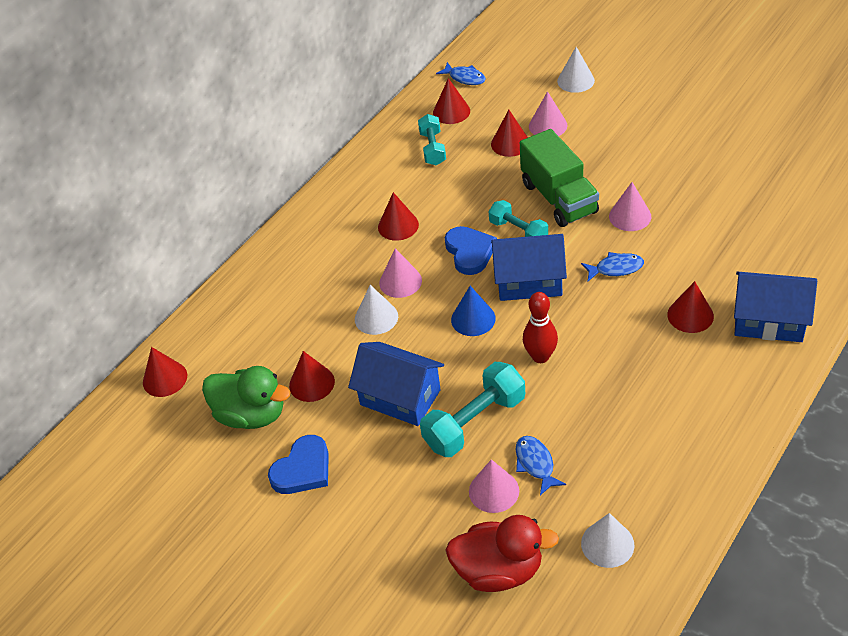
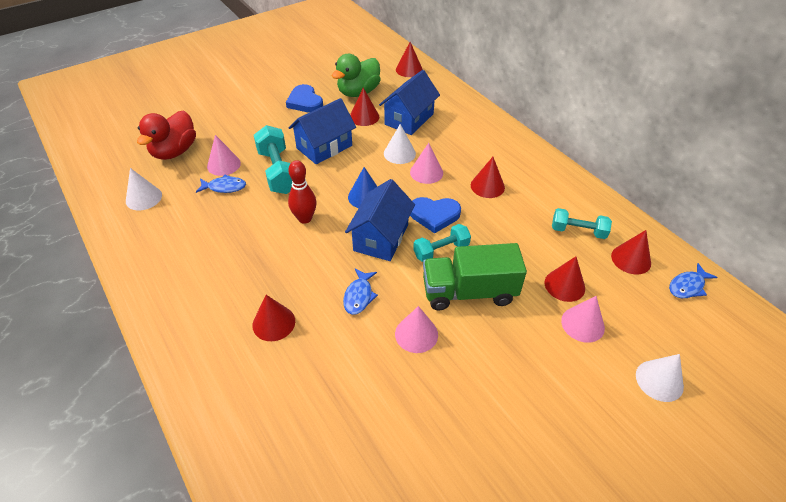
camera: 105 degrees right, 0 degrees up
(768, 321) = (224, 377): blue house -> blue house (409, 119)

